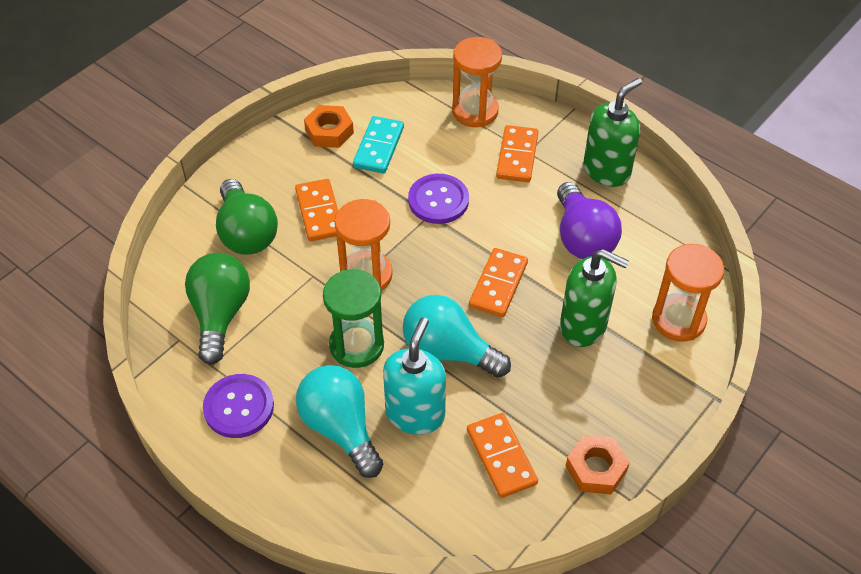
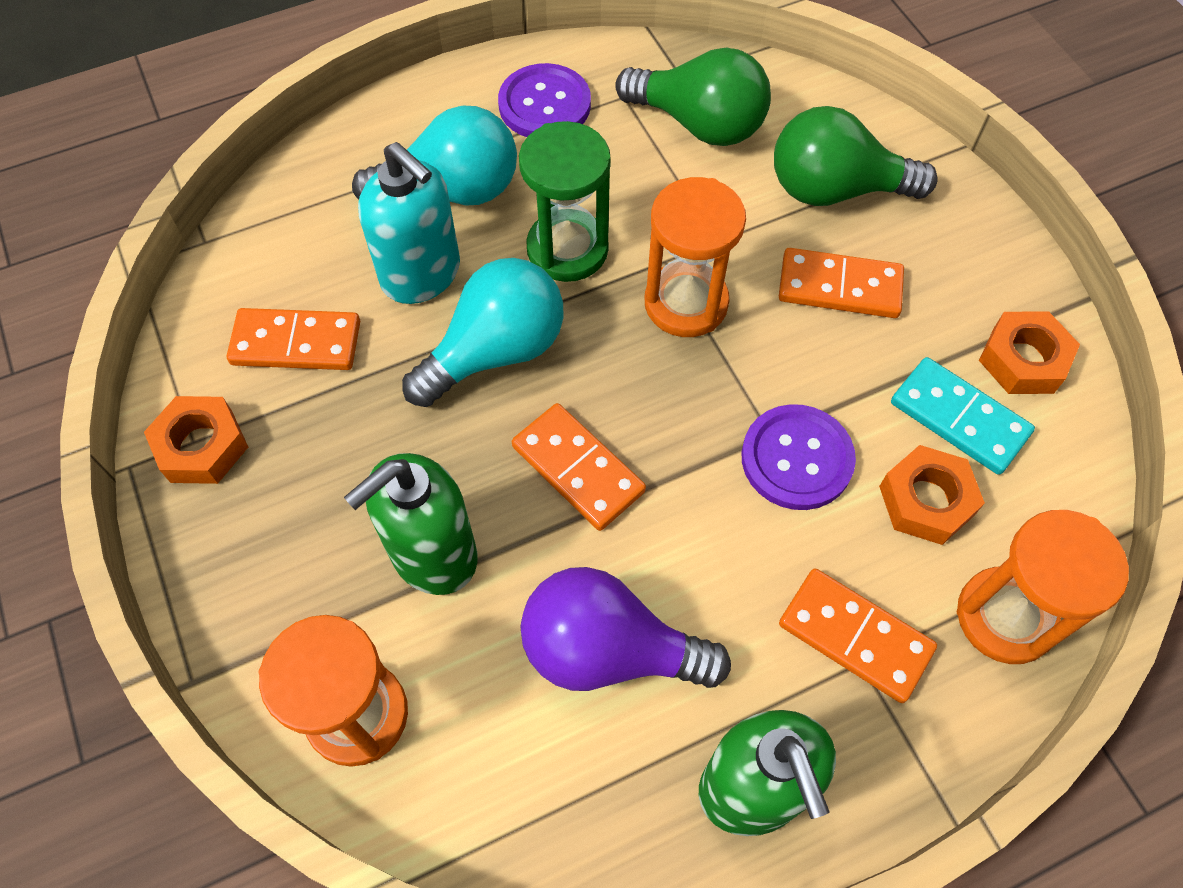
camera: 115 degrees right, 10 degrees up
(432, 149) = (926, 500): none -> orange nut

